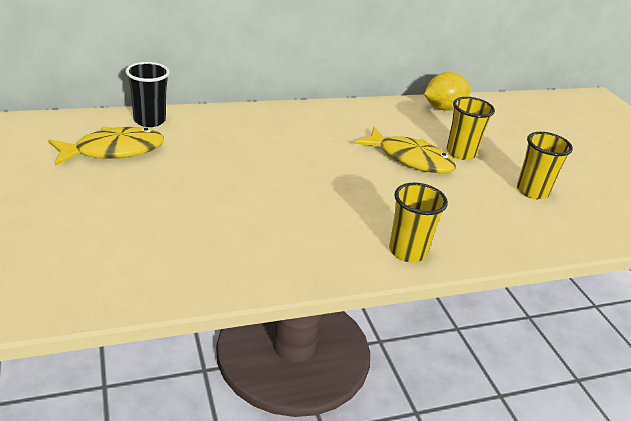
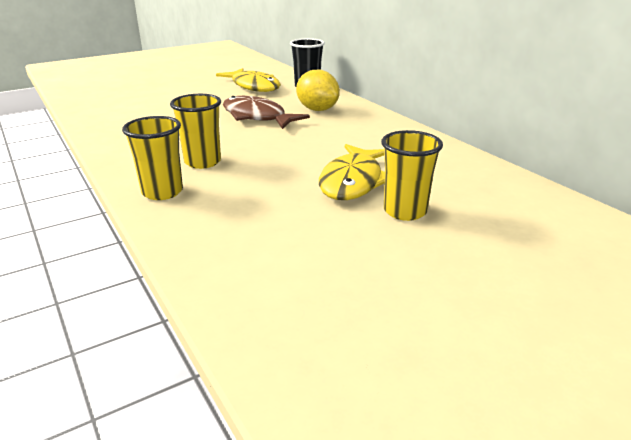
camera: 80 degrees right, 5 degrees down
(233, 170) = (257, 117): none -> brown fish
(443, 108) = (525, 193): yellow lemon -> yellow lemon (317, 109)
(532, 191) = (350, 269): yellow cup -> yellow cup (202, 162)

